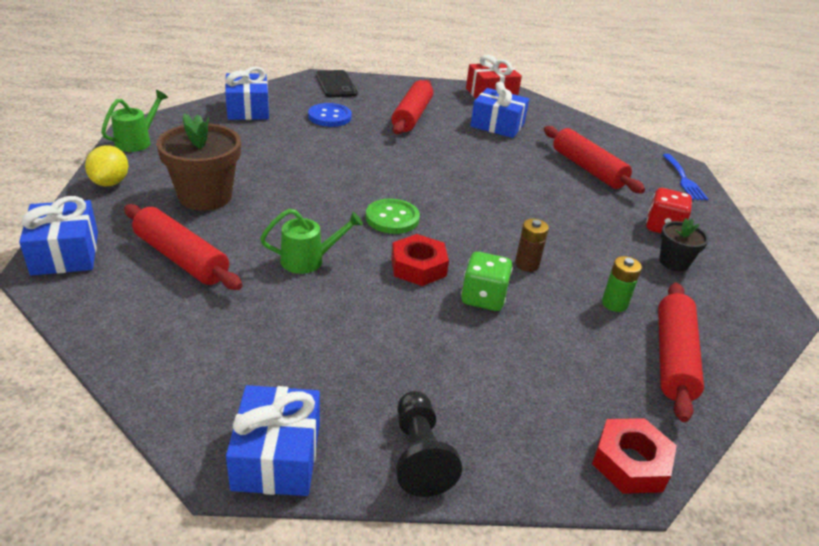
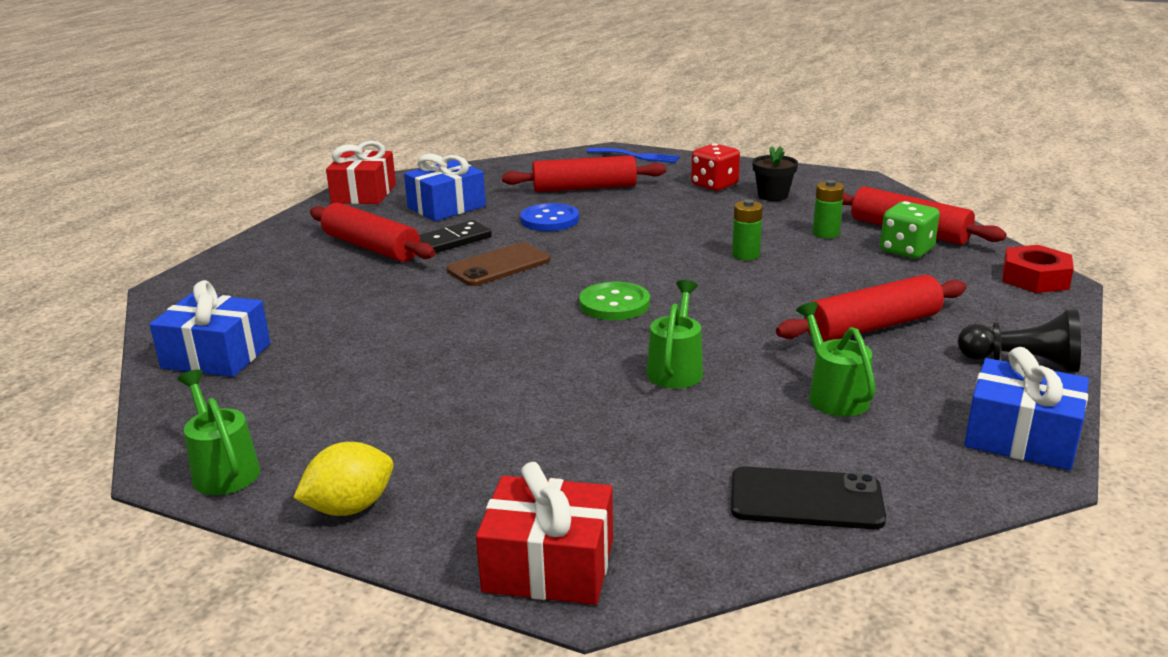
camera: 60 degrees left, 10 degrees down
(65, 253) = (549, 565): blue gift -> red gift
(110, 182) = (350, 507): yellow lemon -> yellow lemon turned 60 degrees counterclockwise
(181, 258) = (622, 459): red rolling pin -> red rolling pin (872, 327)
(205, 196) = (466, 423): brown flower pot -> none
(304, 339) = (833, 395): none -> green watering can
(329, 117) = (314, 299): blue button -> blue button (549, 220)
(336, 84) = (214, 278): black phone -> black phone (806, 499)
(418, 267) = (723, 308): red nut -> none
(420, 163) = (499, 265): none -> brown phone
(444, 139) = (453, 241): none -> black domino
(483, 298) = (794, 287): green dice -> green dice (906, 250)
(527, 264) = (745, 255): brown battery -> green battery

